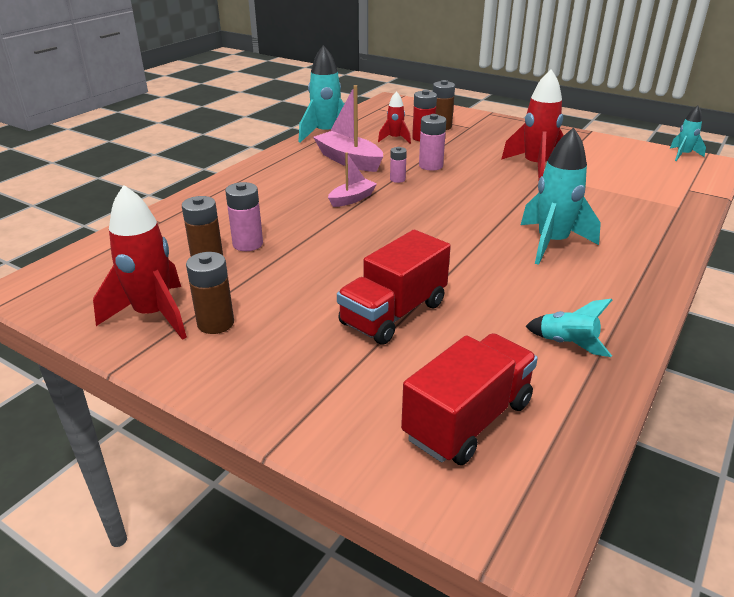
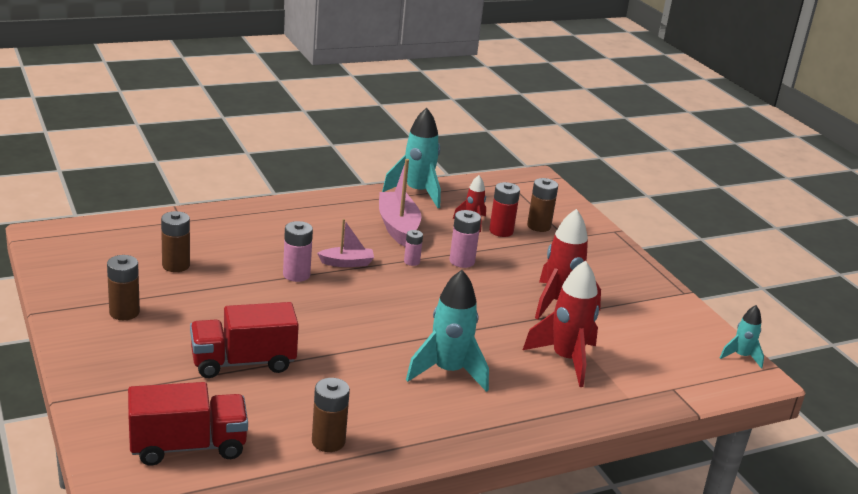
camera: 30 degrees right, 5 degrees down
(153, 315) = (95, 289): red rocket -> red rocket (566, 360)
(248, 244) = (218, 266): pink battery -> pink battery (296, 275)
(567, 344) = (328, 441): turquoise rocket -> brown battery

